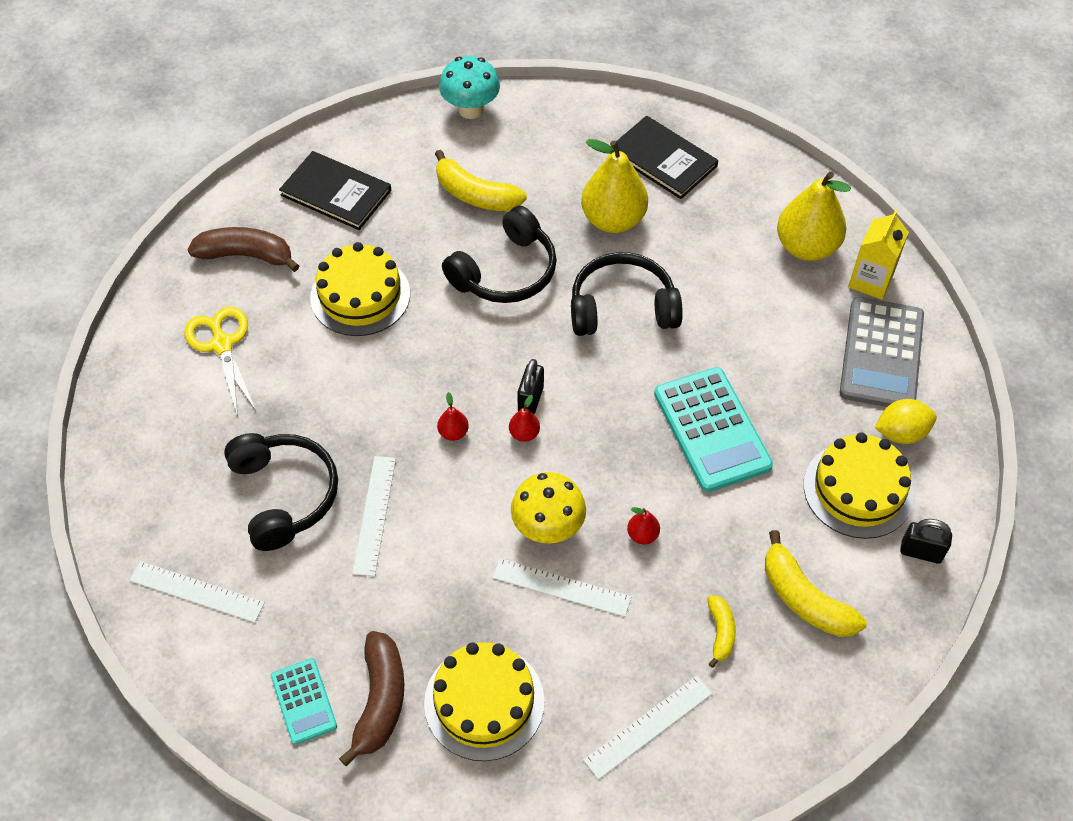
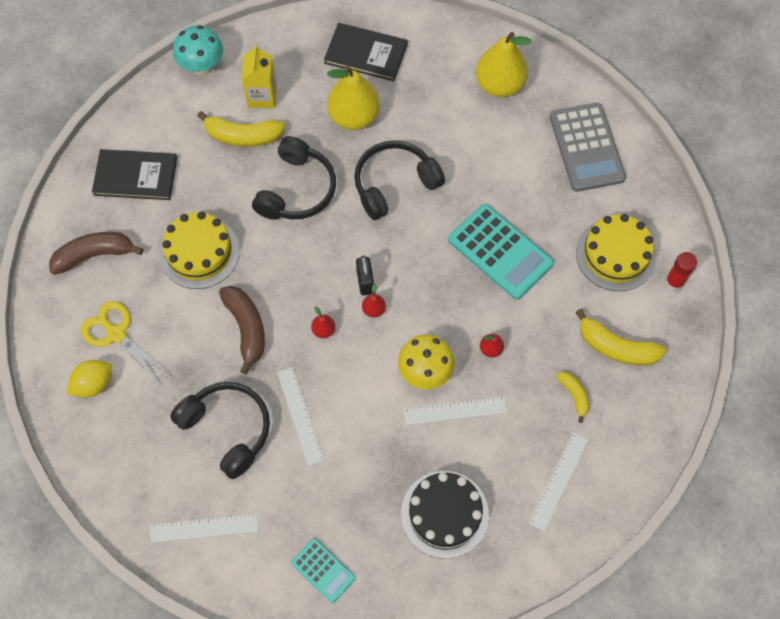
camera: 25 degrees left, 10 degrees up
(380, 701) = (375, 546): brown banana -> brown banana (246, 328)
(484, 702) = (444, 514): yellow cake -> black cake
(870, 281) = (554, 94): yellow carton -> yellow carton (262, 96)
(901, 433) = (624, 201): yellow lemon -> yellow lemon (93, 384)
(921, 552) = (674, 282): black padlock -> red glue stick

